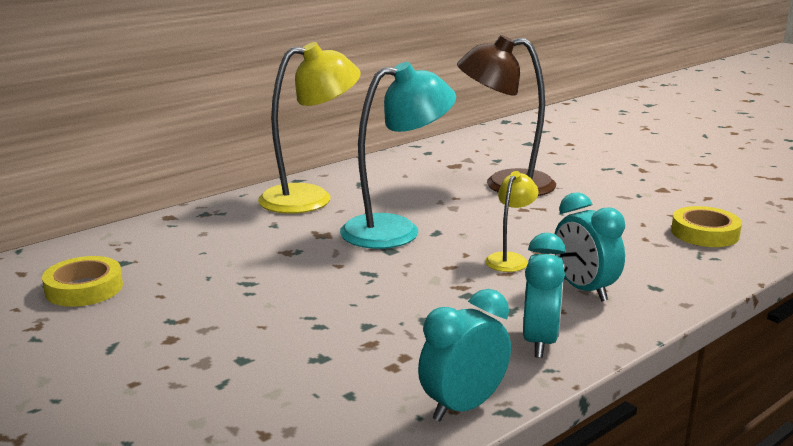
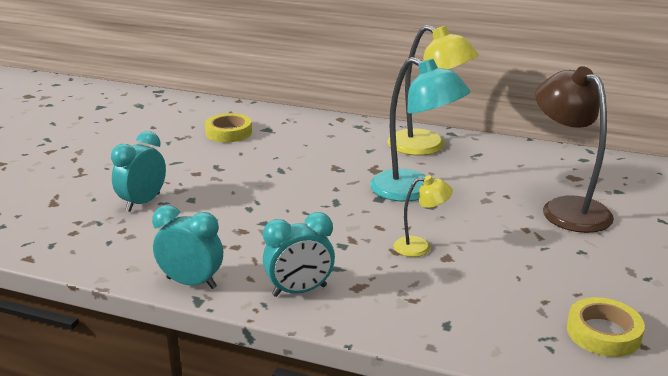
camera: 60 degrees right, 5 degrees up
(584, 290) = (402, 291): turquoise clock -> turquoise clock (143, 202)

